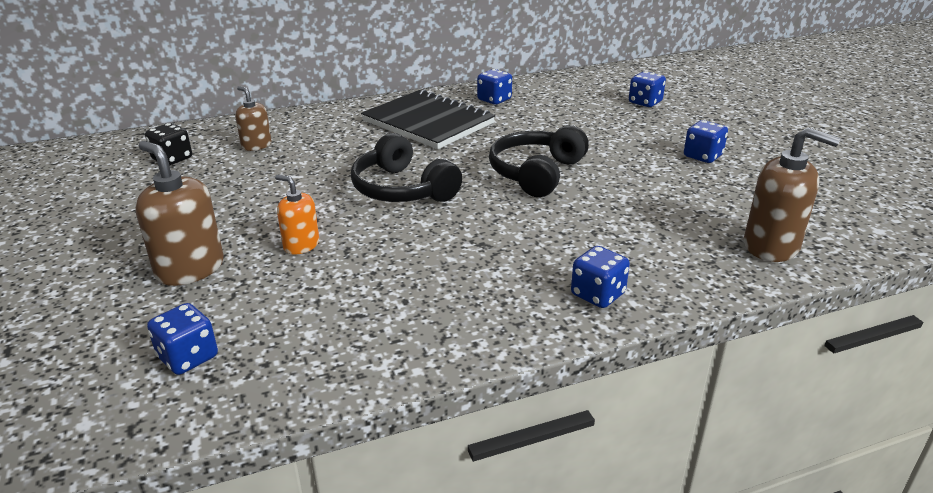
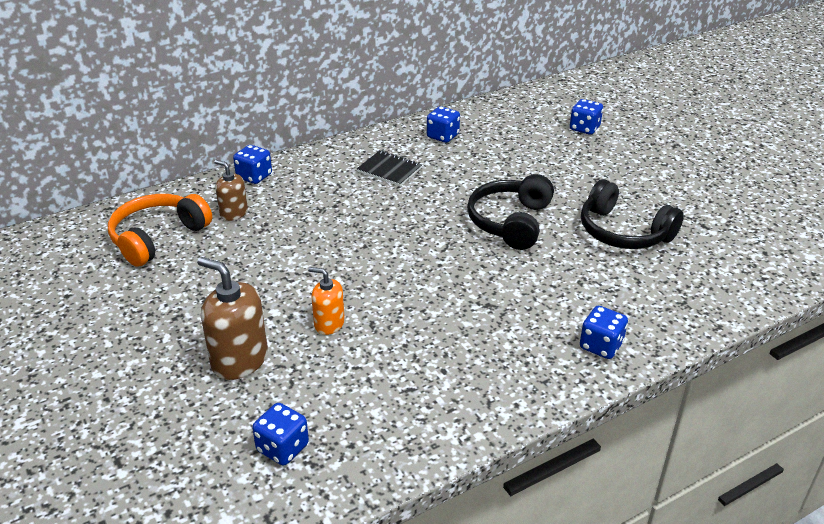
camera: 10 degrees left, 5 degrees up
(172, 159) = (157, 237): black dice -> orange headphones
(402, 189) = (395, 252): black headphones -> black headphones (623, 232)
(428, 122) = (389, 170): black notebook -> black notebook, size x0.51
(702, 156) = (651, 189): blue dice -> blue dice (254, 176)
(771, 246) = (728, 282): brown soap dispenser -> none

